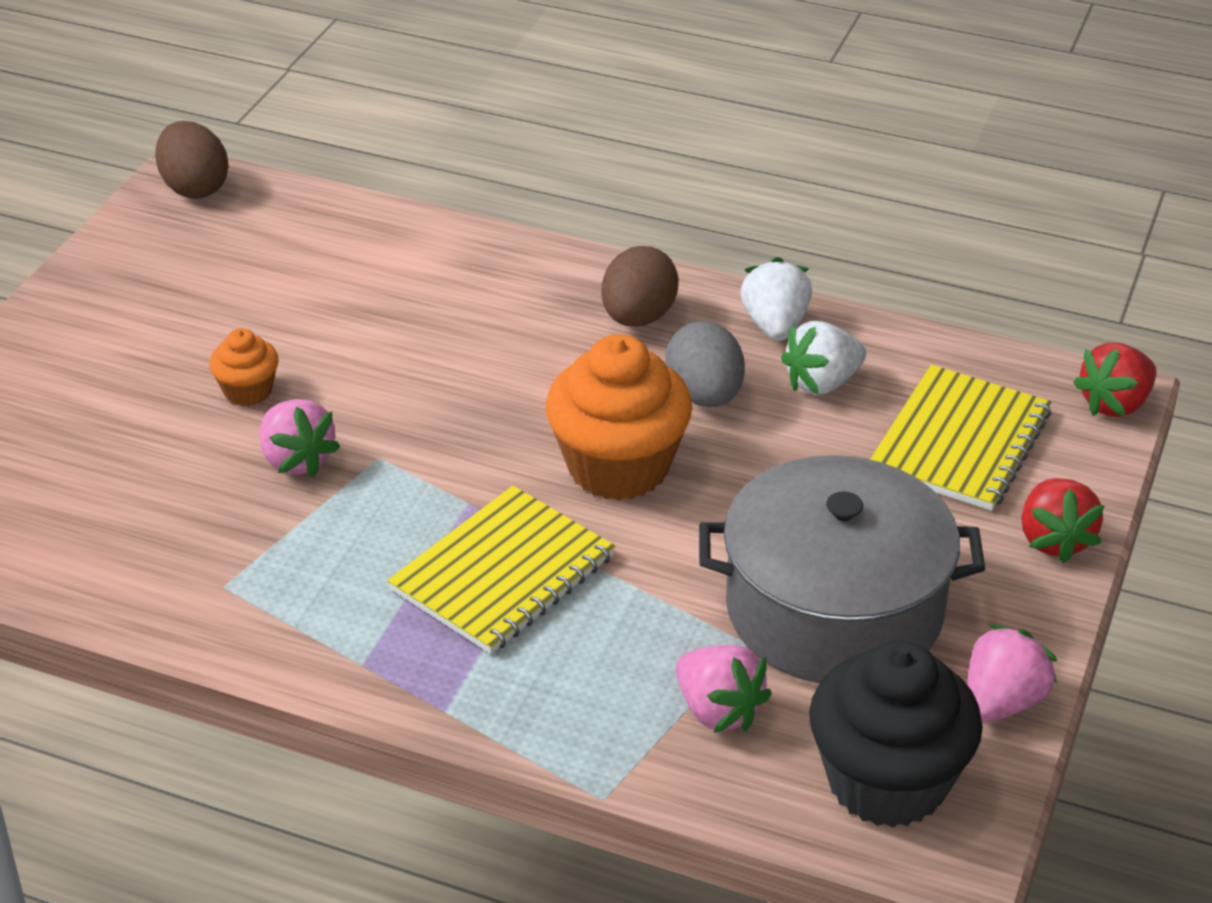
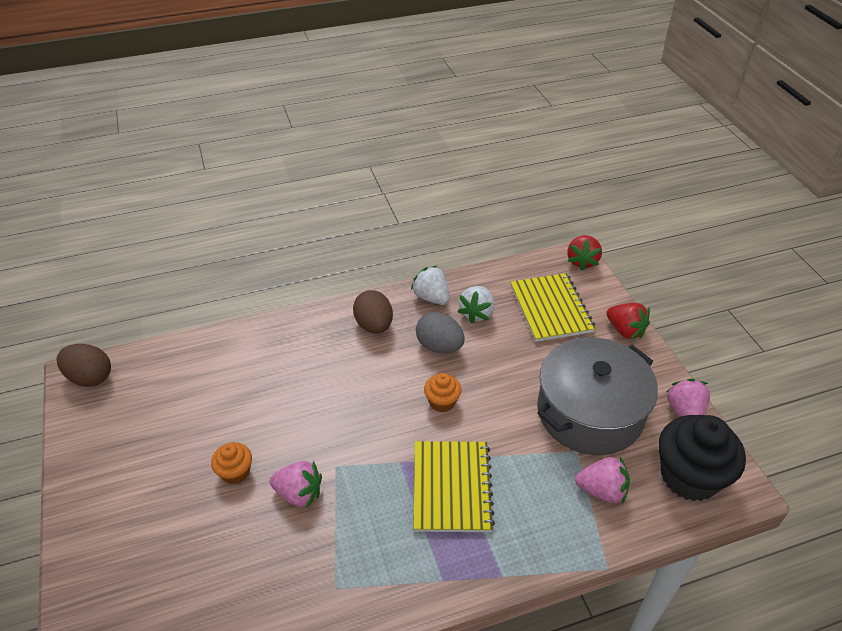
camera: 40 degrees left, 5 degrees up
(618, 467) = (442, 402): orange cupcake -> orange cupcake, size x0.49

